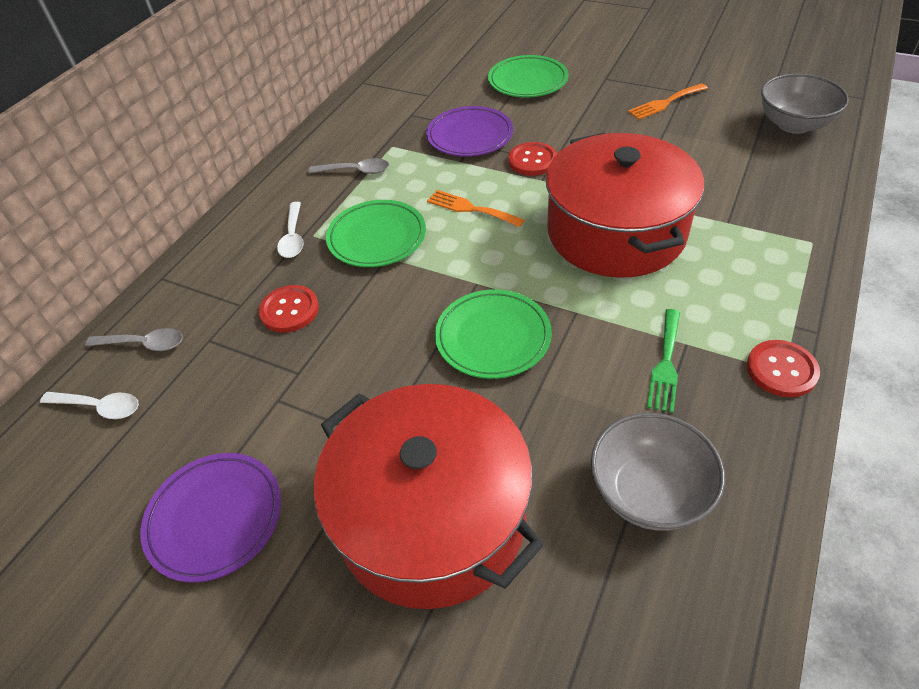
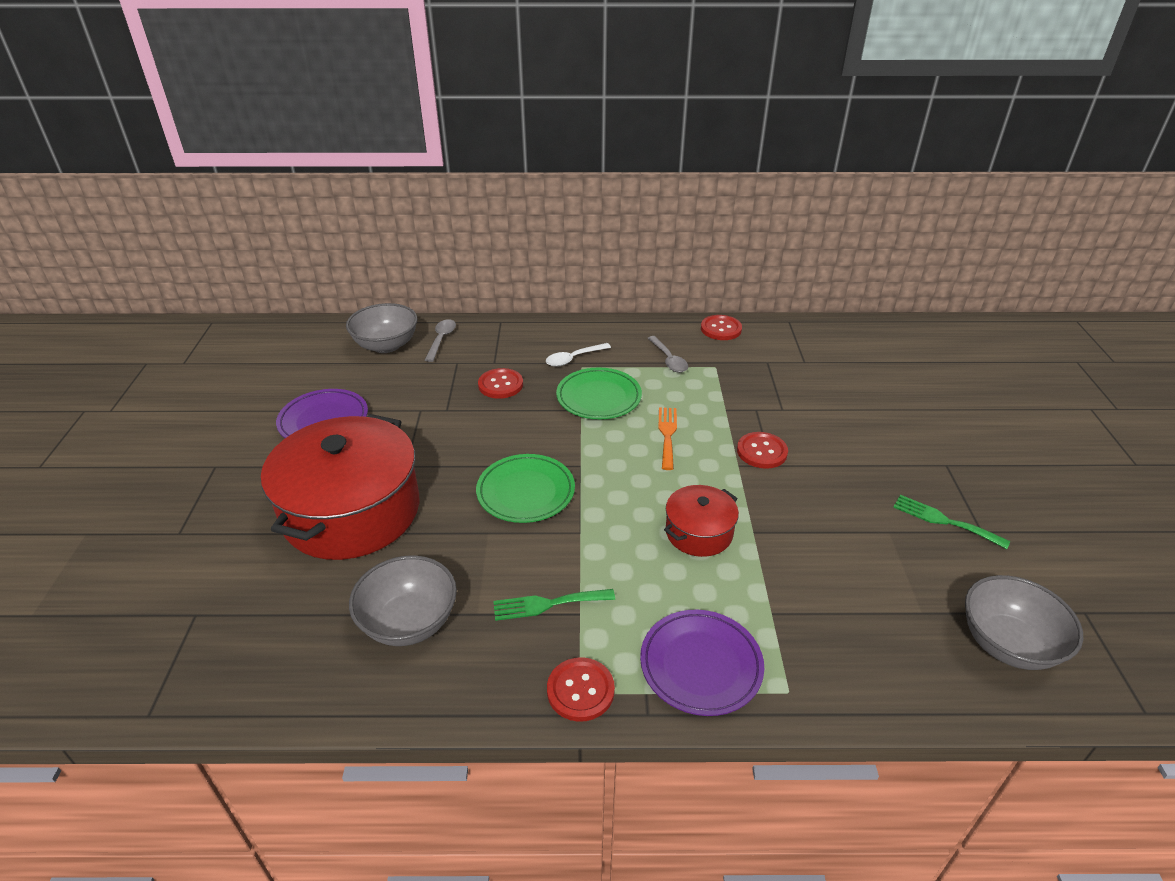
camera: 60 degrees right, 10 degrees down
(99, 407) = (386, 345): white spoon -> grey bowl
(144, 344) = (441, 339): grey spoon -> grey spoon turned 150 degrees counterclockwise
(336, 123) = (721, 329): none -> red button
(470, 136) = (766, 404): purple plate -> purple plate (701, 665)
(527, 81) = (886, 413): green plate -> none
(616, 232) = (699, 532): red pot -> red pot, size x0.48
(665, 103) = (944, 521): orange fork -> green fork

